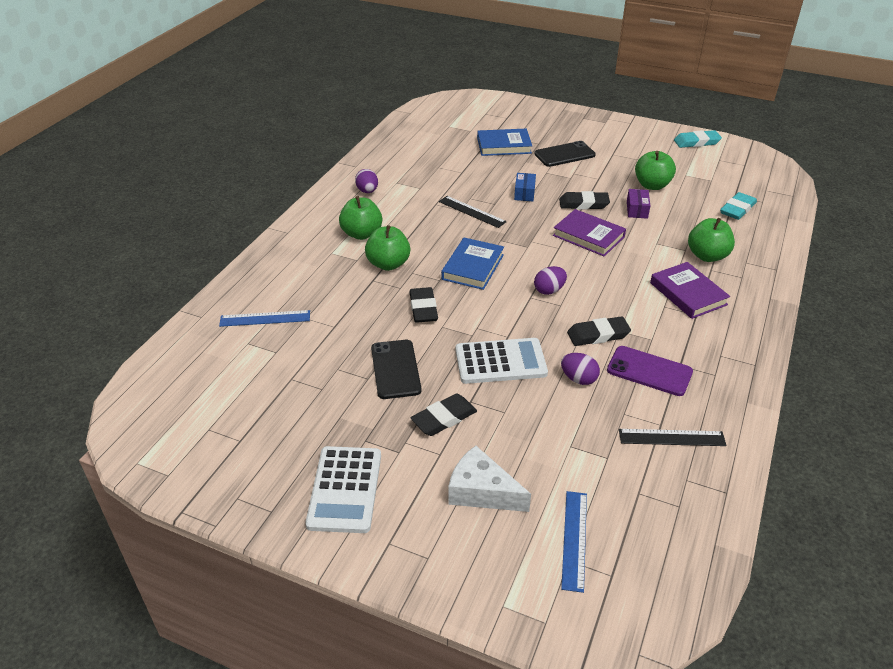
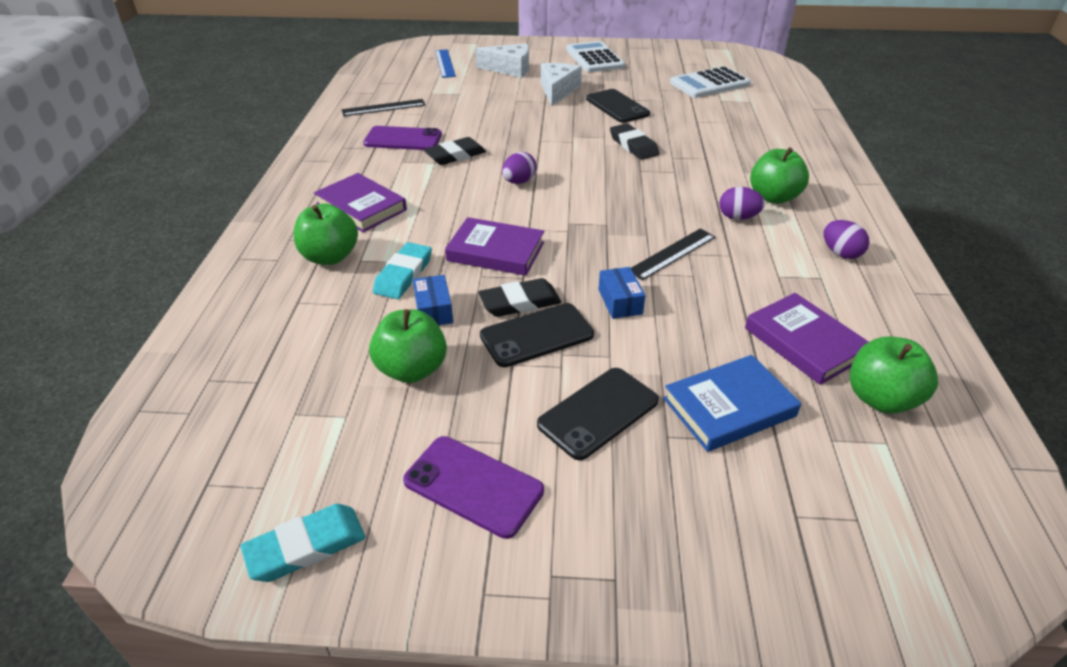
camera: 160 degrees right, 0 degrees up
(265, 318) = (760, 115): blue ruler -> none
(388, 264) = (707, 174): green apple -> green apple (880, 398)
(443, 159) = (804, 342): none -> purple book
(444, 418) = (558, 91): black eraser -> white cheese
(471, 211) = (672, 253): black ruler -> black ruler turned 60 degrees counterclockwise
(473, 267) = (615, 188): blue book -> none
(500, 362) = (535, 124): white calculator -> white calculator (709, 84)
(578, 379) = (464, 125): purple egg -> purple egg (738, 217)
(580, 187) = (536, 335): none -> black phone
(628, 145) = (473, 486): none -> purple phone
(637, 210) = (433, 310): purple box -> blue box
(737, 209) = (262, 350): turquoise eraser -> turquoise eraser (403, 275)

